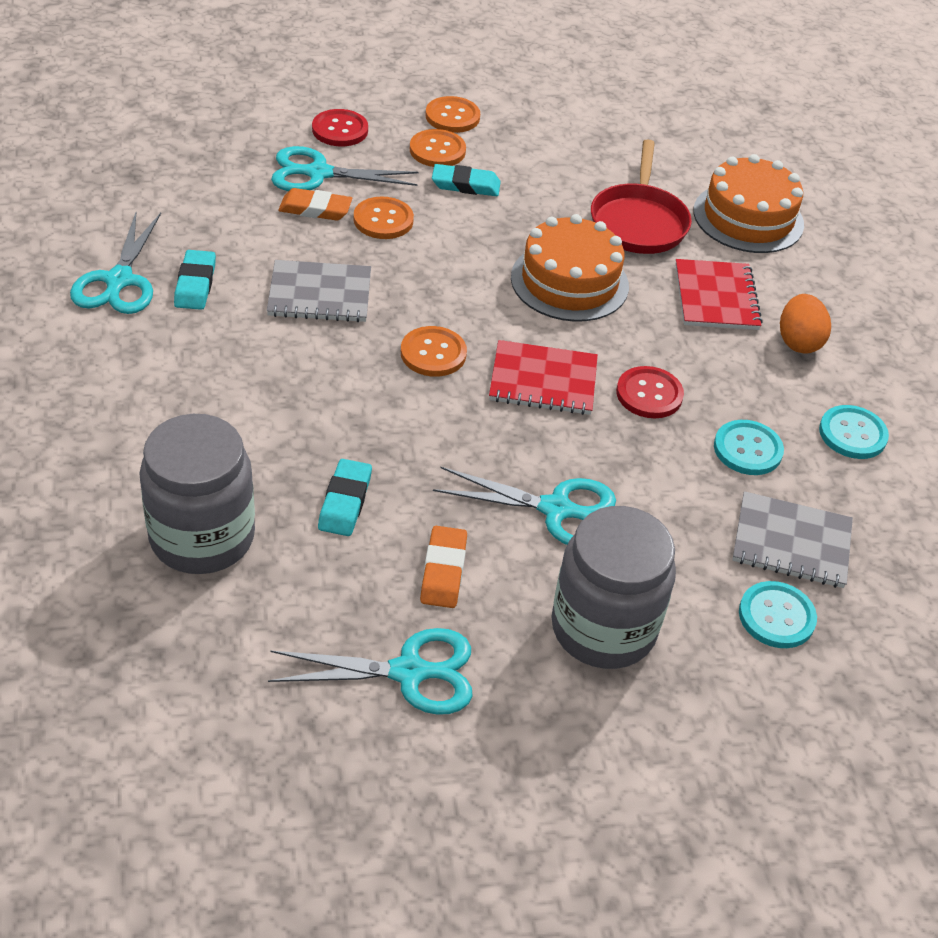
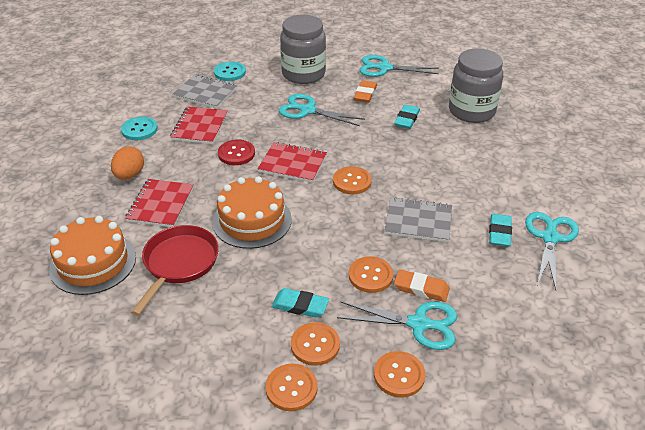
camera: 165 degrees left, 5 degrees down
(340, 130) = (399, 375): red button -> orange button
(747, 449) = (200, 127): turquoise button -> red notebook

